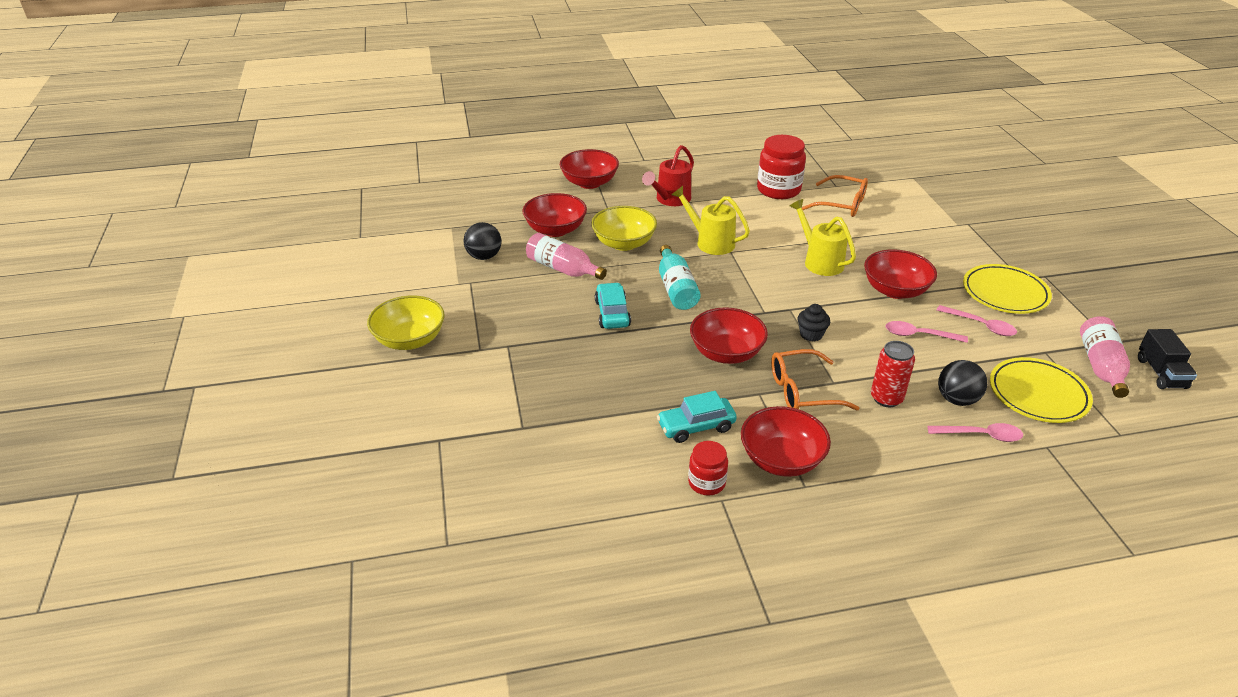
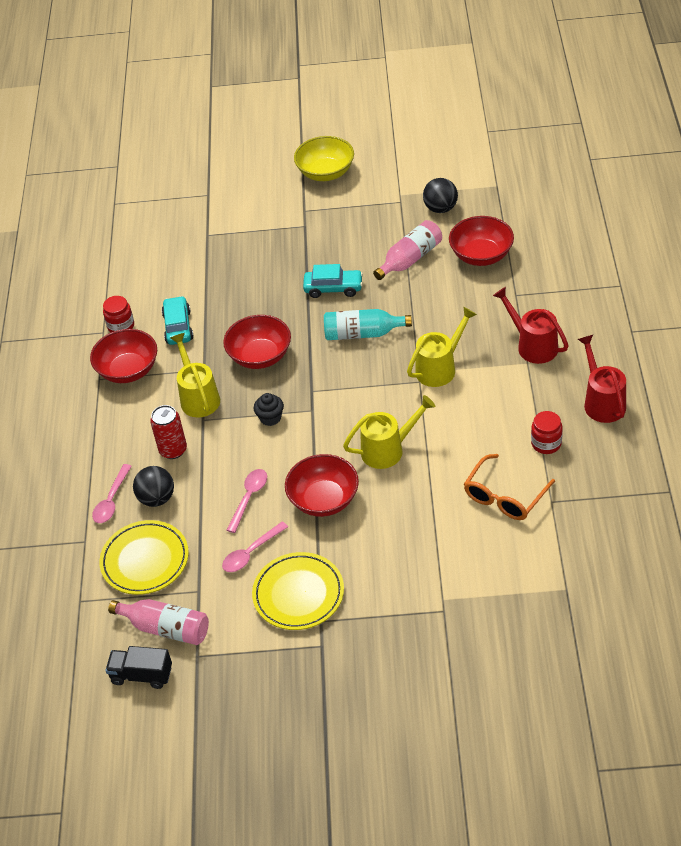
camera: 105 degrees right, 10 degrees up
(589, 183) = (578, 283): red bowl -> none
(624, 243) = (448, 303): yellow bowl -> none
(725, 169) = (601, 401): none -> red watering can
(778, 190) = (546, 443): red jar -> red jar, size x0.57
(802, 391) = (198, 397): orange glasses -> yellow watering can

